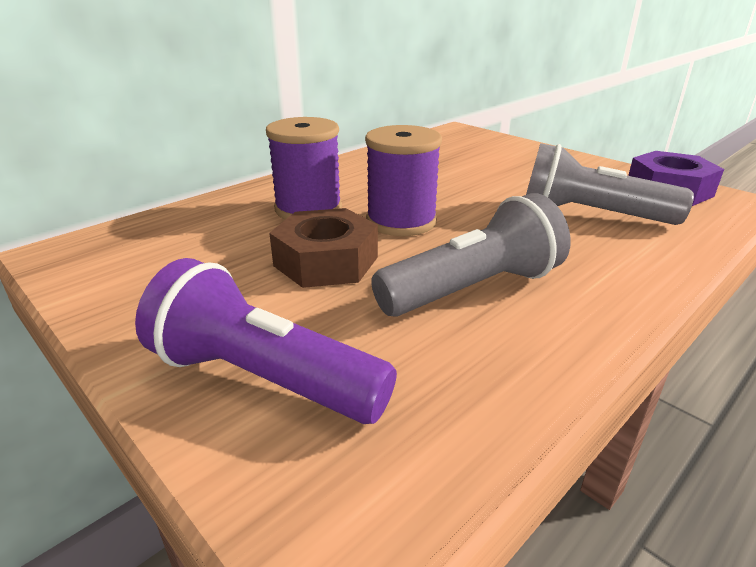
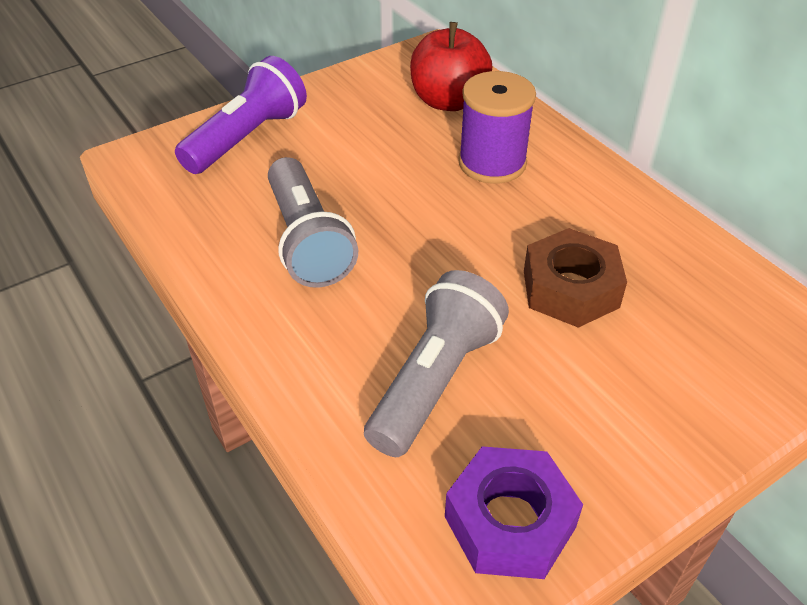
camera: 100 degrees right, 15 degrees up
(191, 234) = (448, 101): none -> red apple
(326, 261) = (379, 168): brown nut -> brown nut (570, 289)
(401, 221) = (450, 220): purple spool -> none

